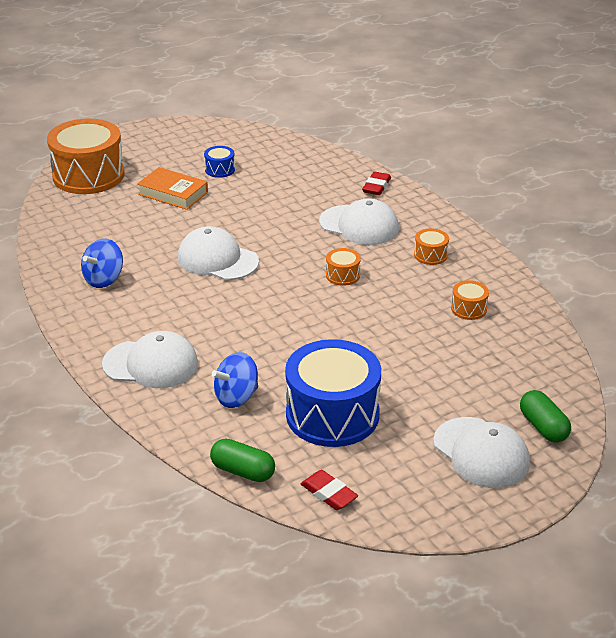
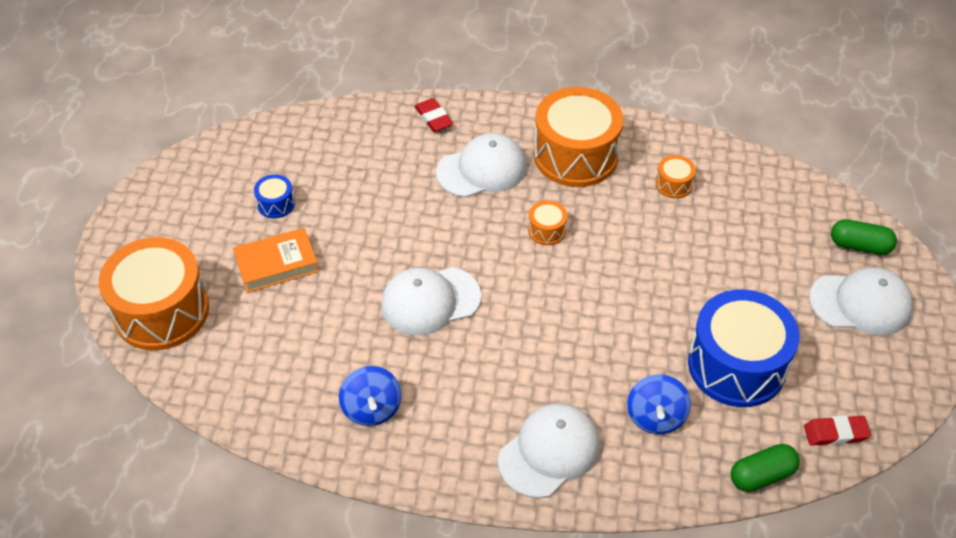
camera: 50 degrees left, 15 degrees up
(430, 255) = (575, 155): orange drum -> orange drum, size x2.35

